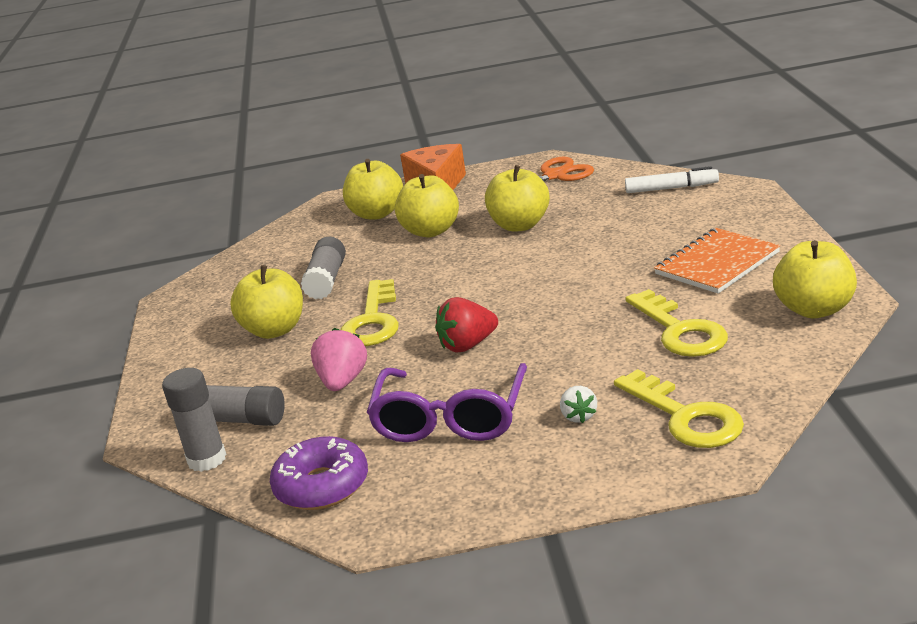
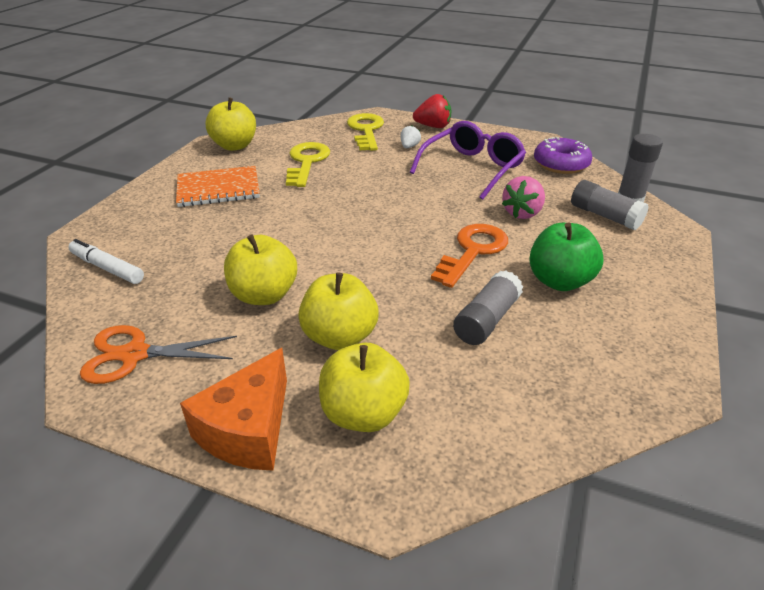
camera: 155 degrees left, 10 degrees up
(274, 330) = (559, 281): yellow apple -> green apple
(373, 321) = (473, 251): yellow key -> orange key
(467, 345) = (424, 203): red strawberry -> red strawberry (433, 126)

